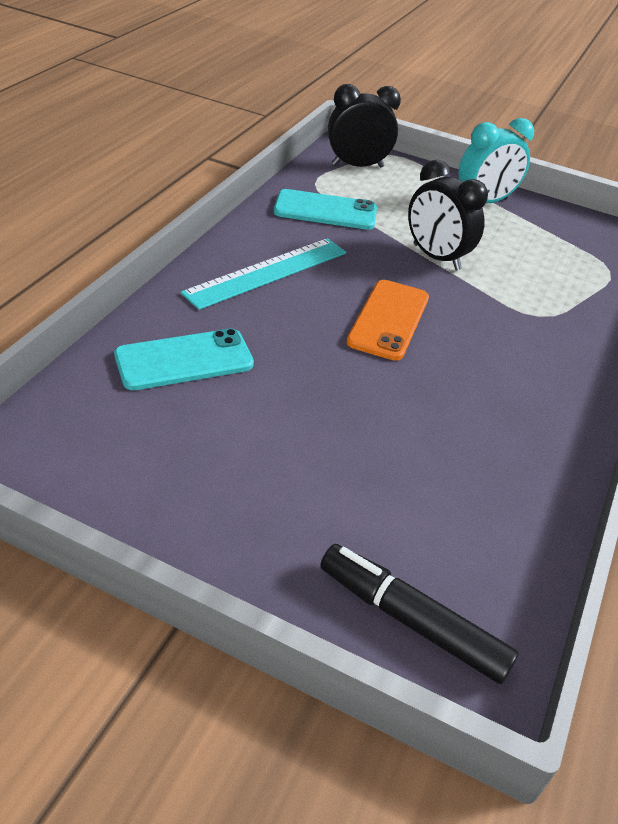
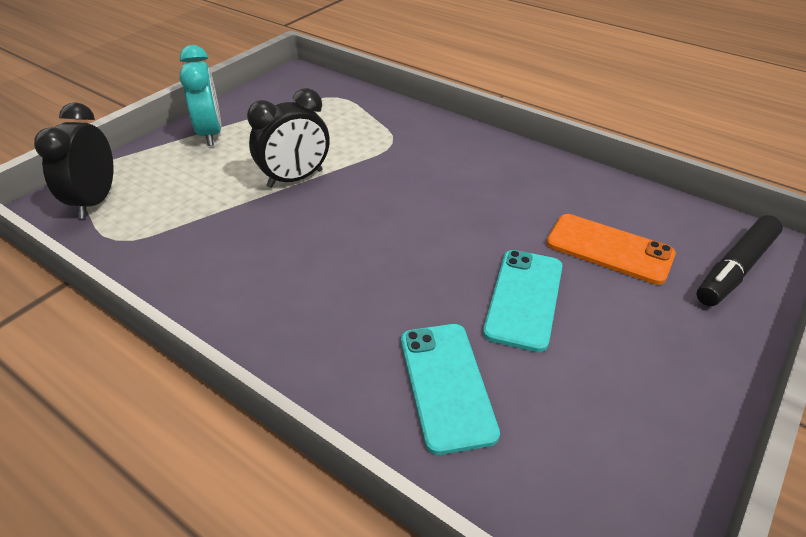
camera: 75 degrees left, 0 degrees up
(267, 272) = (293, 300): turquoise ruler -> none
(325, 211) = (182, 239): turquoise phone -> turquoise phone (524, 299)
(389, 320) = (390, 224): orange phone -> orange phone (609, 249)

